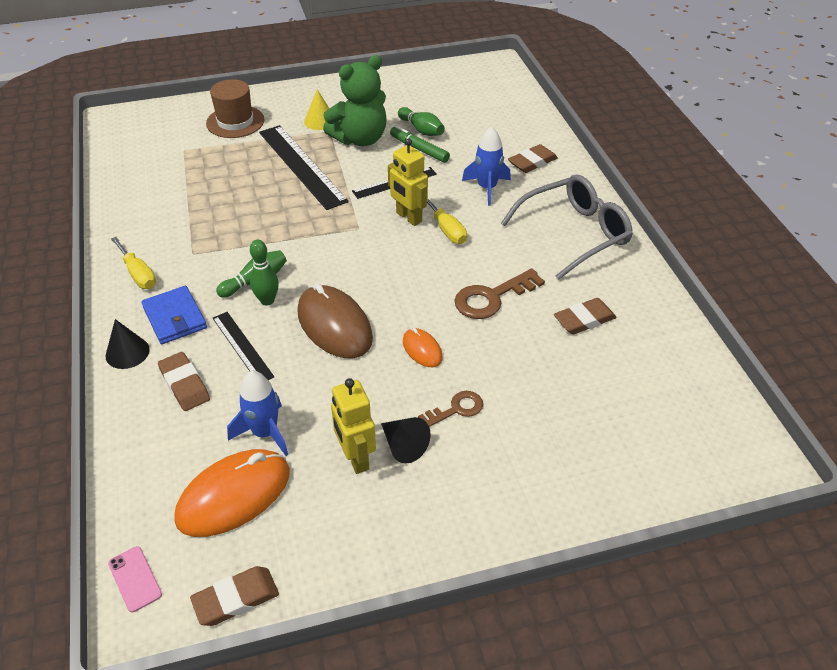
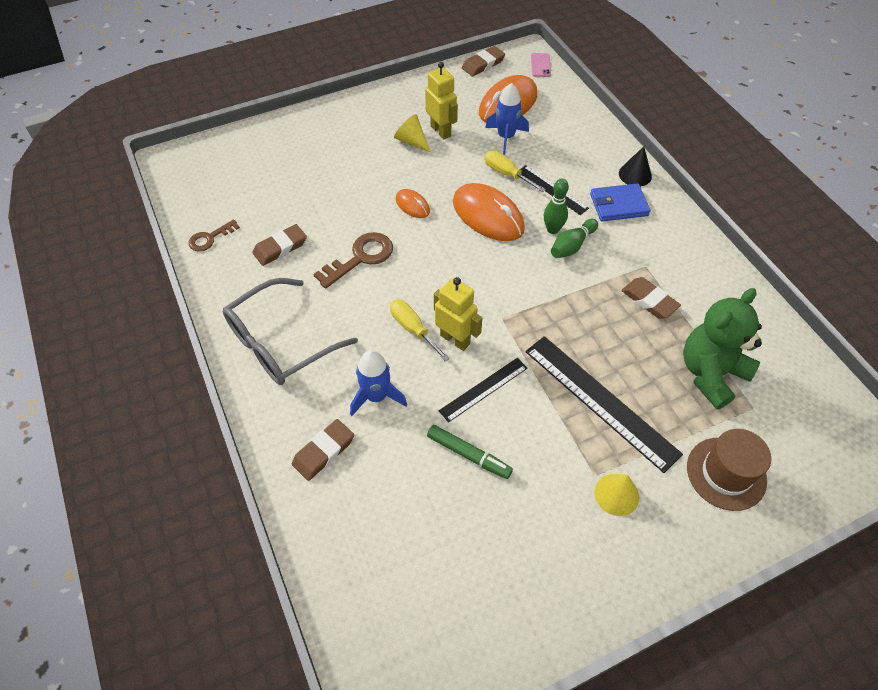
camera: 170 degrees right, 10 degrees up
(135, 579) = (540, 65): pink phone -> pink phone turned 45 degrees clockwise
(138, 274) = (677, 239): yellow screwdriver -> yellow screwdriver (506, 174)
(175, 318) = (618, 205): blue wallet -> blue wallet turned 60 degrees counterclockwise
(184, 384) = (578, 159): brown eraser -> brown eraser (649, 300)
(334, 325) = (488, 215): brown mouse -> orange mouse
(360, 139) = (549, 464): green teddy bear -> green teddy bear (710, 373)
(403, 446) = (411, 141): black cone -> yellow cone
(421, 130) = (474, 497): green bowling pin -> none
(456, 409) = (379, 167): brown key -> brown key (210, 238)

